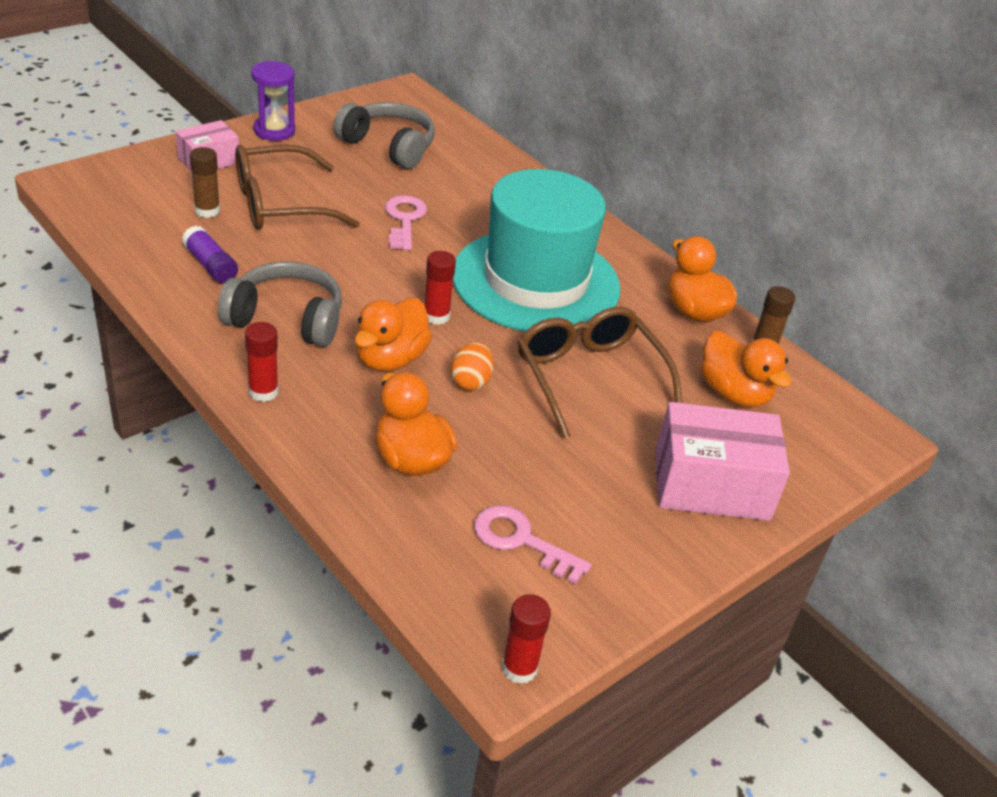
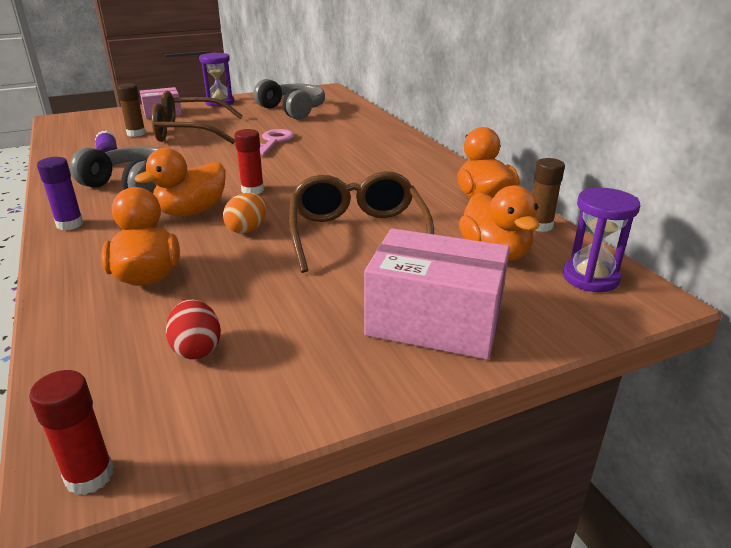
camera: 20 degrees right, 10 degrees down
(263, 392) = (70, 224): red glue stick -> purple glue stick
(521, 541) = (196, 349): pink key -> red egg
(535, 281) = (352, 175): turquoise hat -> none
(826, 417) = (590, 278): none -> purple hourglass

